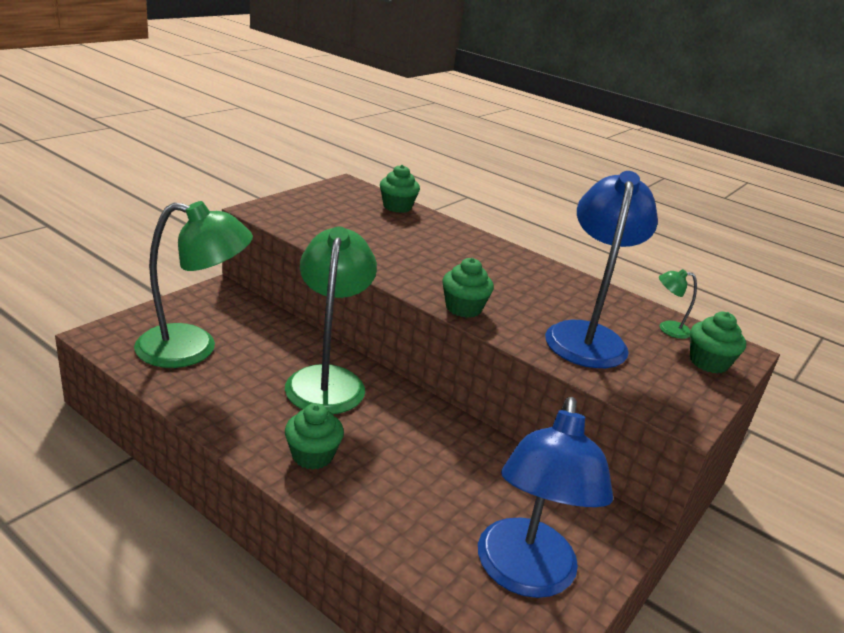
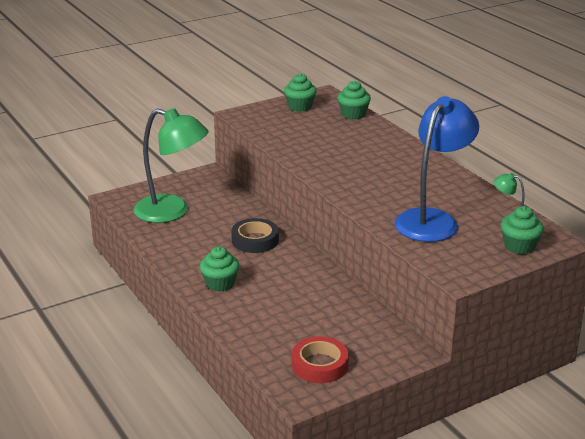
camera: 25 degrees right, 0 degrees up
(327, 379) = (255, 240): green lamp -> black tape
(463, 308) = (349, 193): green cupcake -> green cupcake (300, 107)
(525, 575) = (320, 365): blue lamp -> red tape

